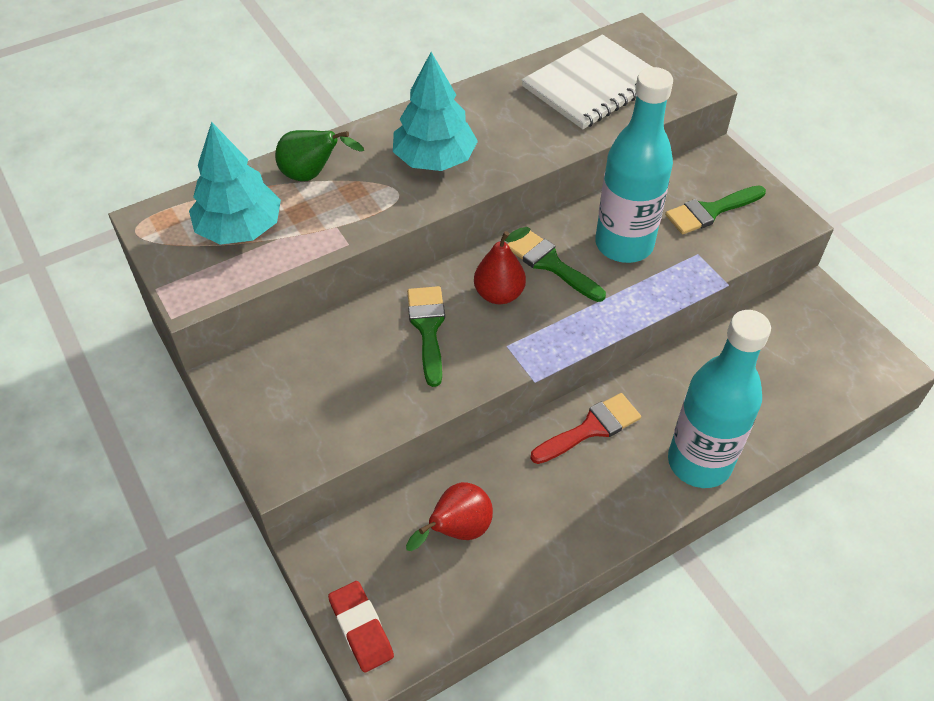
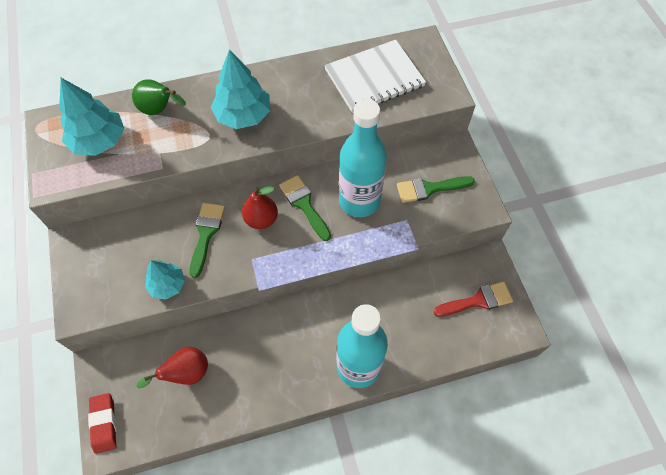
camera: 15 degrees right, 10 degrees up
(400, 404) = (167, 285): none -> turquoise tree
(591, 428) = (298, 323): red brush -> red brush (478, 300)

